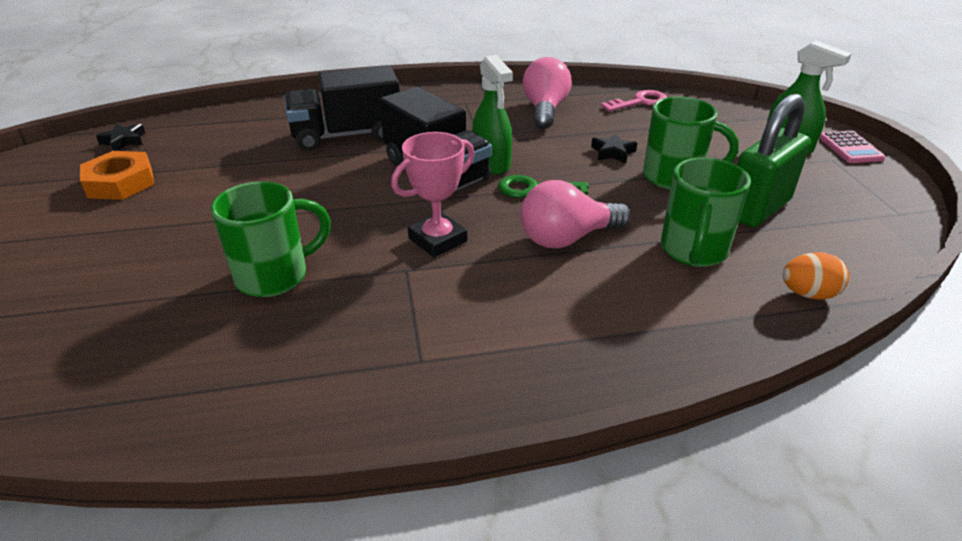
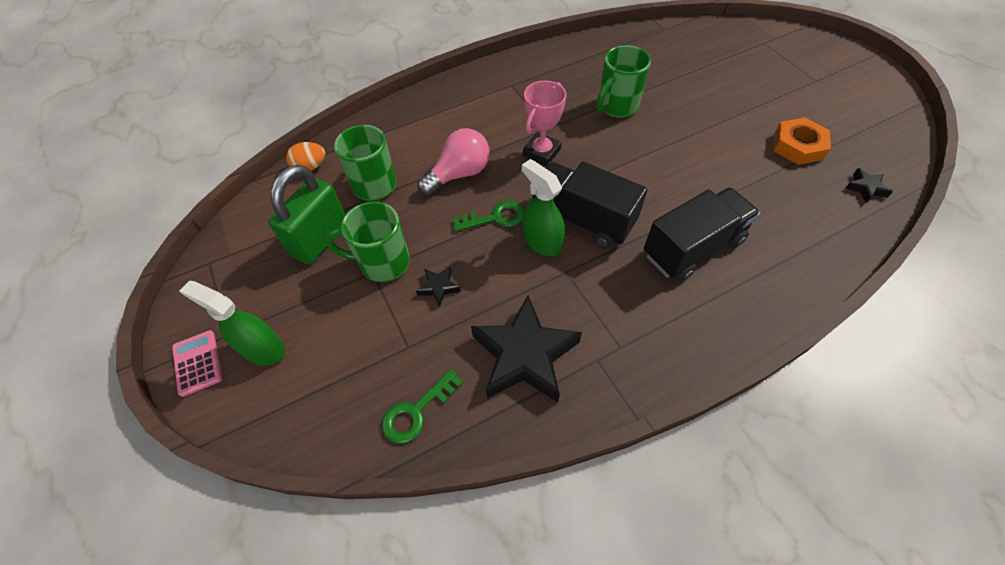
camera: 165 degrees right, 20 degrees up
(544, 110) = (525, 355): pink light bulb -> black star
(639, 102) = (417, 411): pink key -> green key

